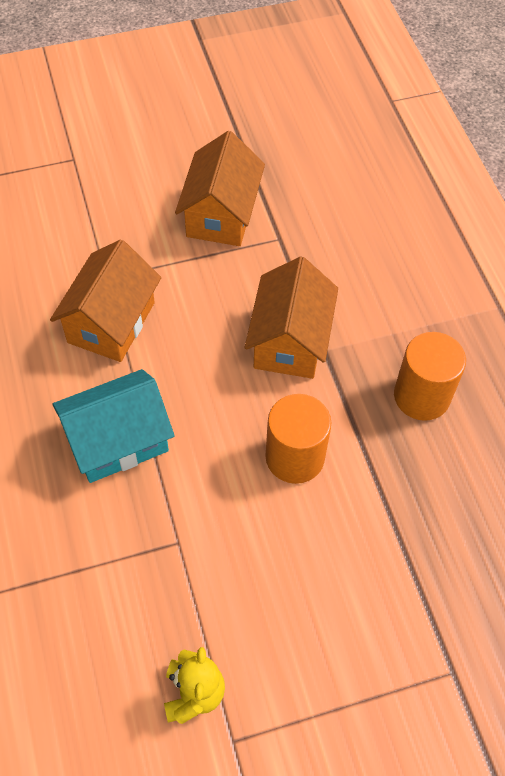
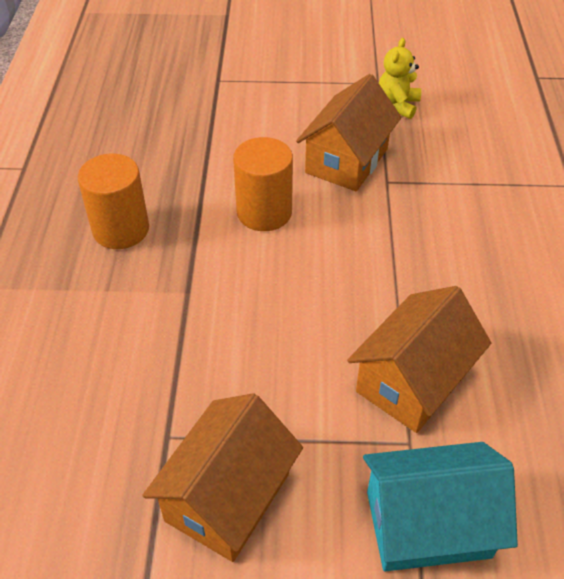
camera: 160 degrees left, 10 degrees down
(118, 441) = (425, 262): turquoise house -> turquoise house (428, 524)
(290, 341) = (218, 309): orange house -> orange house (346, 161)

